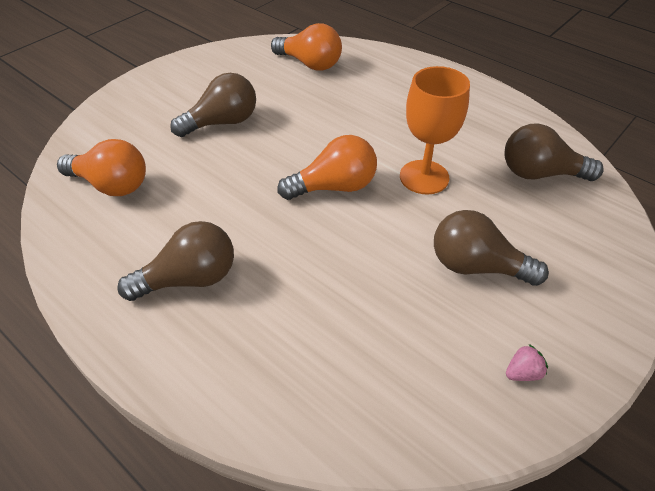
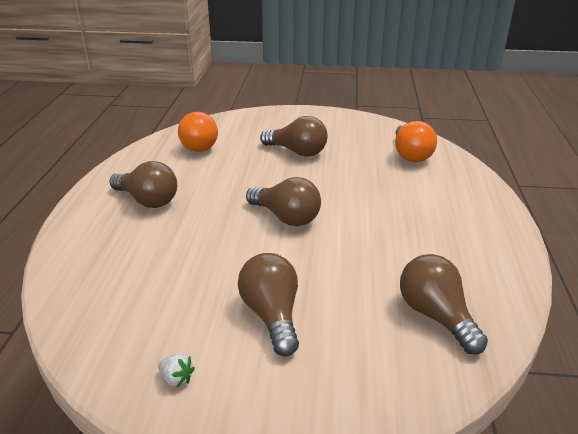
camera: 55 degrees right, 15 degrees down
(334, 187) = (286, 217): orange light bulb -> brown light bulb
(424, 177) = (347, 253): orange goblet -> none
(522, 373) = (176, 379): pink strawberry -> white strawberry

